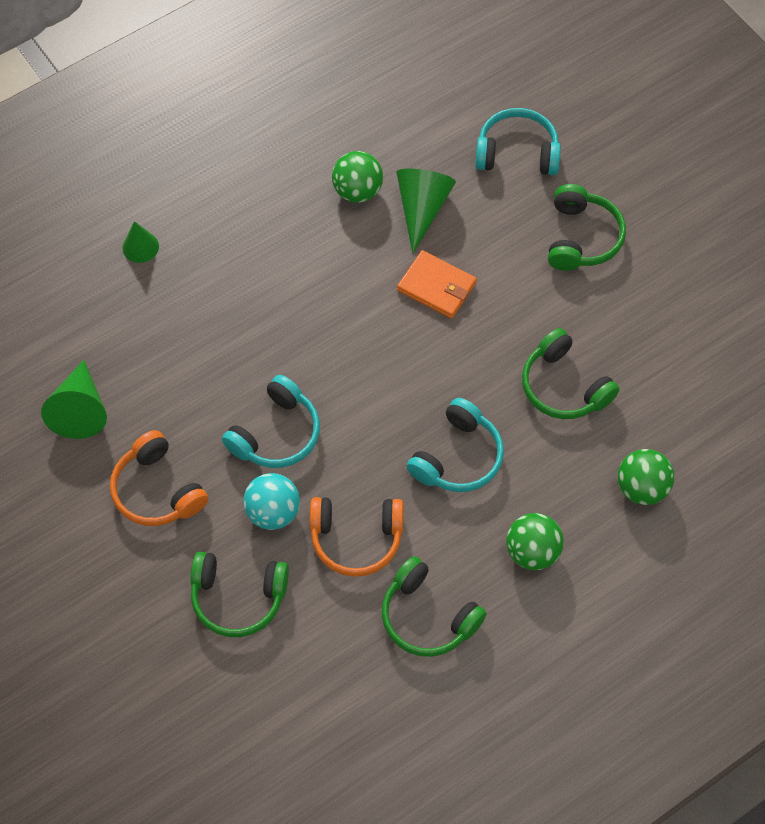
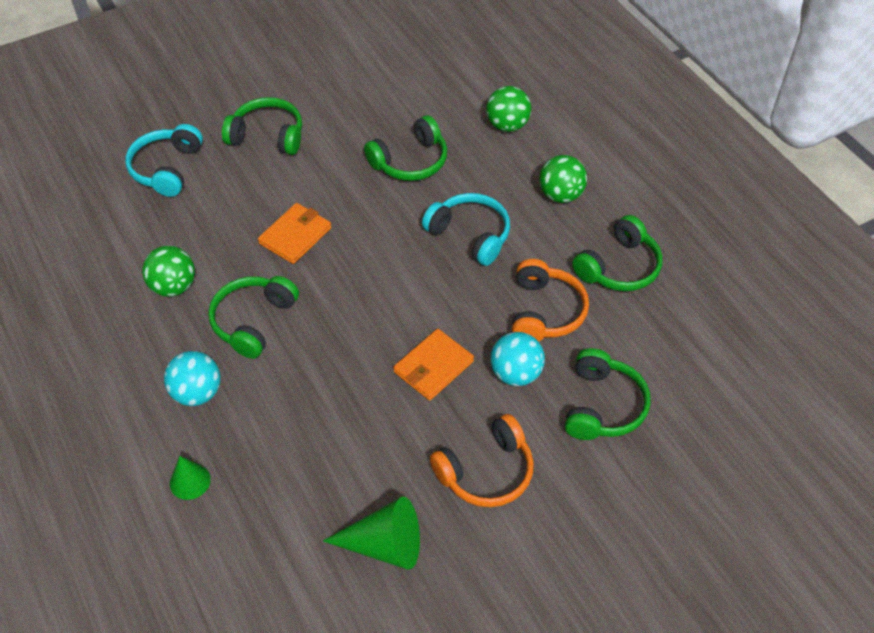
camera: 85 degrees left, 10 degrees down
(233, 235) = (197, 393): none -> turquoise ball
(276, 434) = (433, 367): turquoise headphones -> orange wallet
(321, 266) = (253, 321): none -> green headphones
(422, 209) = (208, 240): green cone -> none

